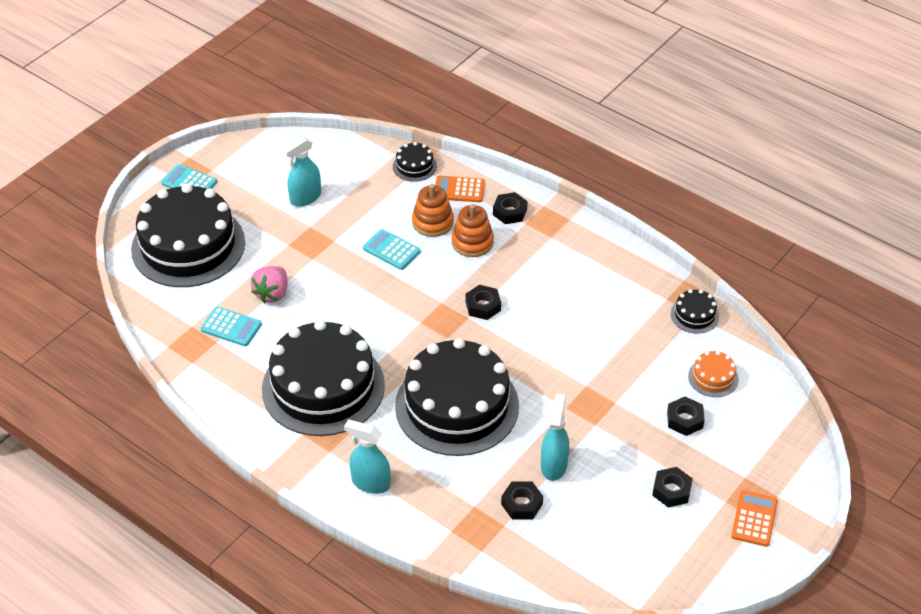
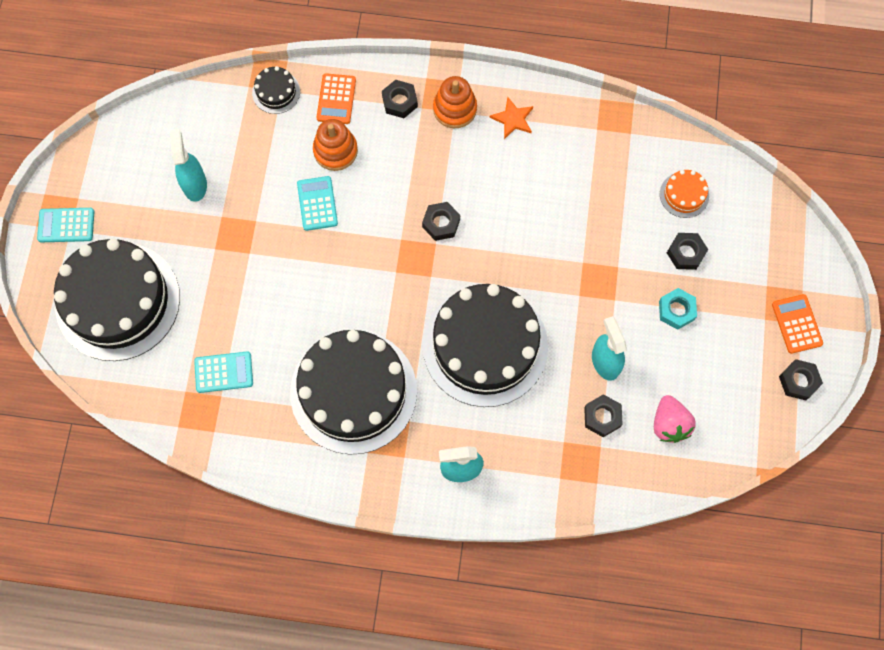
camera: 30 degrees left, 25 degrees up
(272, 294) = (237, 313): pink strawberry -> pink strawberry (669, 424)
(305, 198) = (194, 184): turquoise spray bottle -> turquoise spray bottle turned 150 degrees clockwise
(391, 250) = (317, 203): turquoise calculator -> turquoise calculator turned 75 degrees clockwise
(459, 190) = (336, 99): orange calculator -> orange calculator turned 60 degrees counterclockwise
(472, 242) = (387, 155): orange stacking toy -> orange stacking toy (455, 109)
(597, 262) = (513, 119): none -> orange star
(646, 457) = (676, 310): none -> turquoise nut
(671, 491) = (716, 333): black nut -> black nut (798, 381)
(694, 315) = (631, 134): black cake -> none

